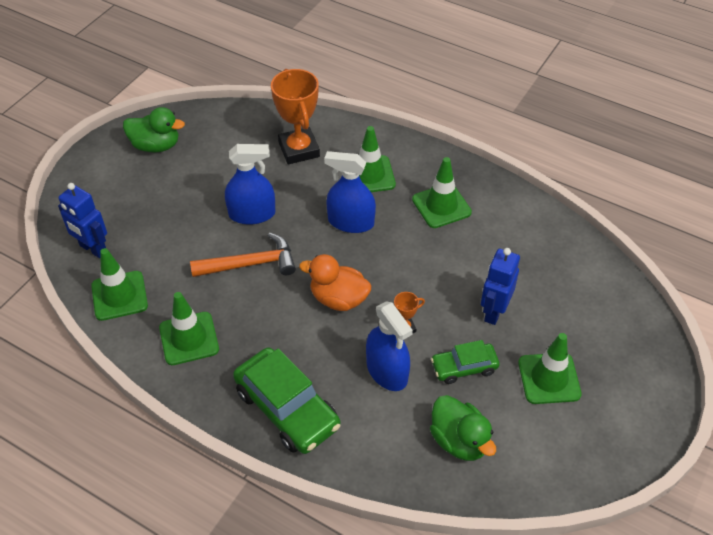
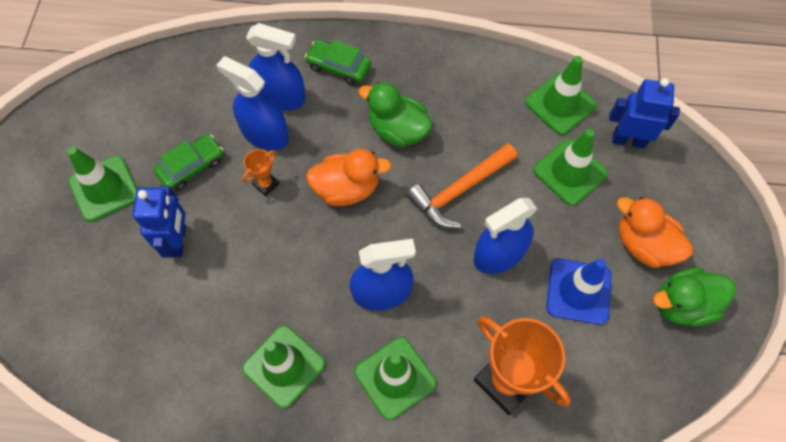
camera: 155 degrees right, 15 degrees up
(148, 183) = (644, 245): none -> orange duck
(189, 338) = (465, 91): green traffic cone -> green traffic cone (570, 172)
(216, 175) = (578, 291): none -> blue traffic cone
(287, 408) = (338, 67): green car -> green car, size x0.57
(357, 401) = (280, 96): none -> blue spray bottle
(459, 441) = (176, 98): green duck -> green duck (397, 130)

